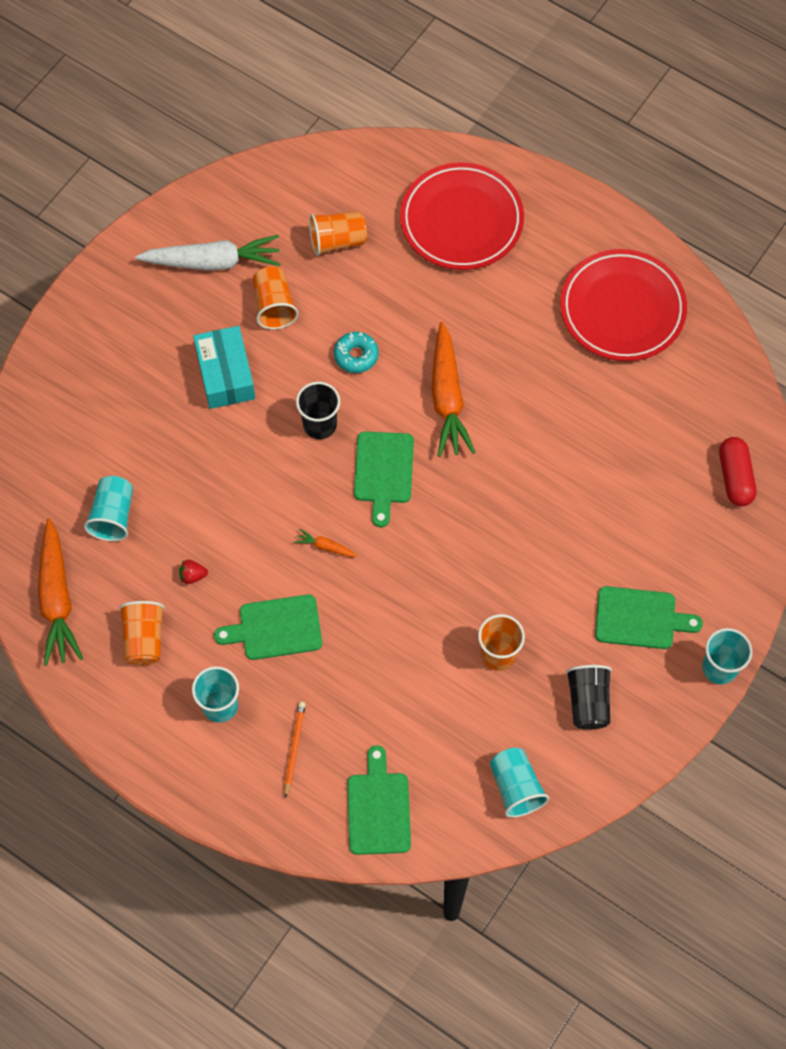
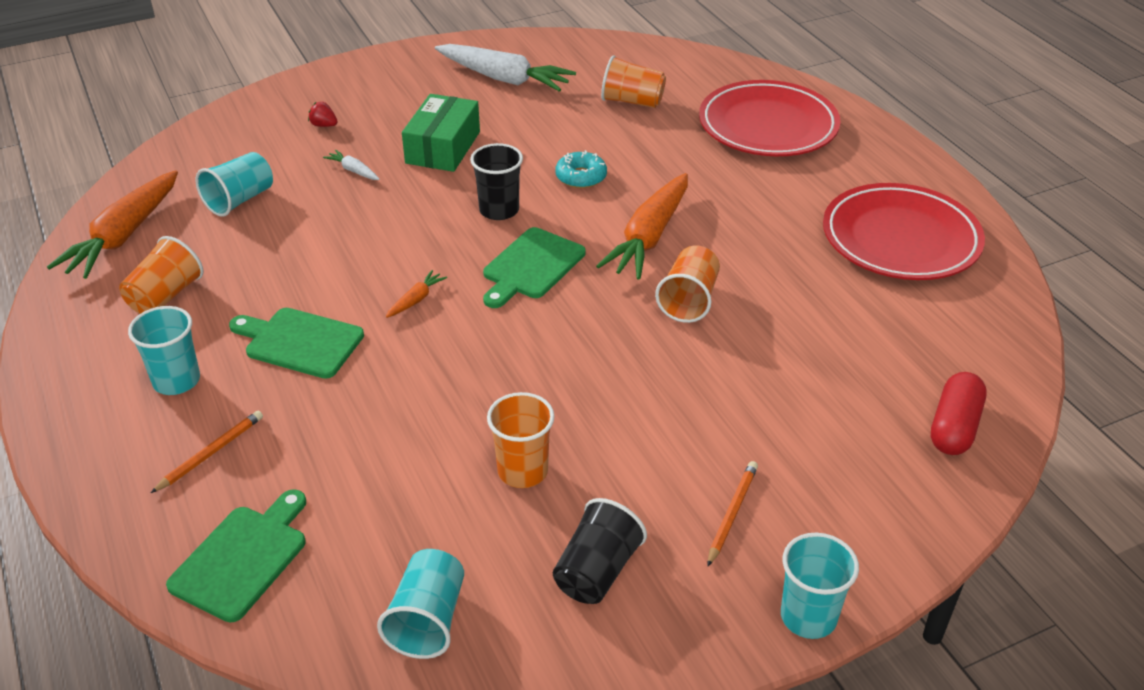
camera: 30 degrees right, 25 degrees down
(175, 438) = (353, 171): none -> white carrot
(192, 576) = (263, 269): red strawberry -> red strawberry (324, 125)
(225, 374) = (443, 147): turquoise box -> green box
(274, 306) = (532, 121): orange cup -> orange cup (689, 300)
(325, 547) = (416, 300): orange carrot -> orange carrot turned 75 degrees clockwise
(640, 618) = (732, 514): green cutting board -> orange pencil

